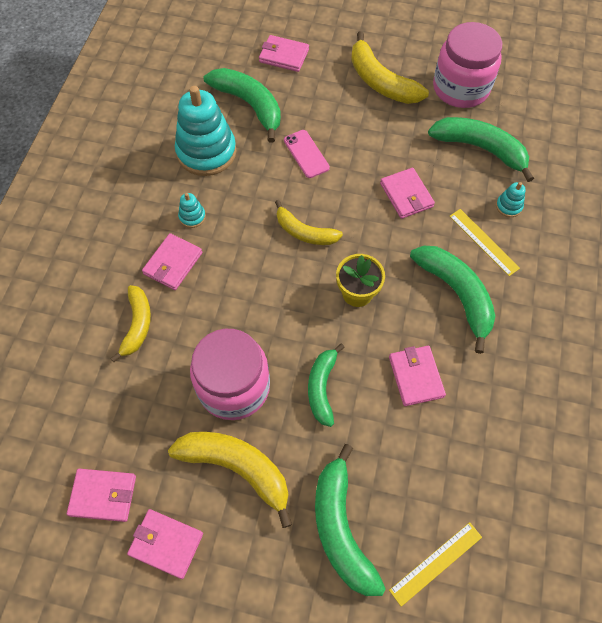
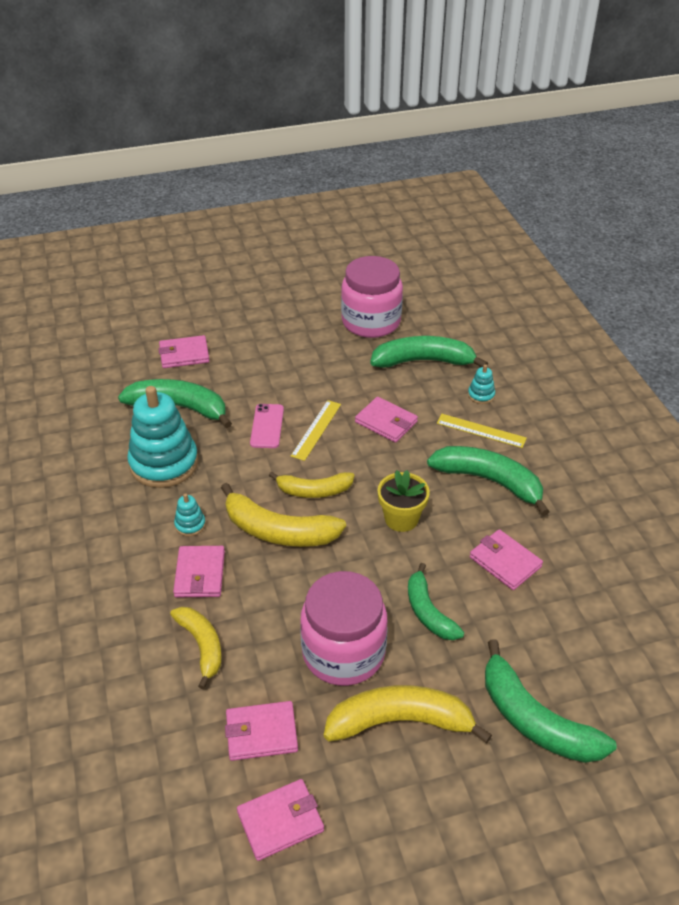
camera: 30 degrees left, 20 degrees down
(166, 544) = (380, 828): pink wallet -> pink wallet (261, 733)
(306, 154) = (267, 426): pink phone -> pink phone turned 60 degrees clockwise
(380, 81) = (294, 342): yellow banana -> yellow banana (278, 531)
(436, 563) = (637, 703): yellow ruler -> yellow ruler (316, 430)

